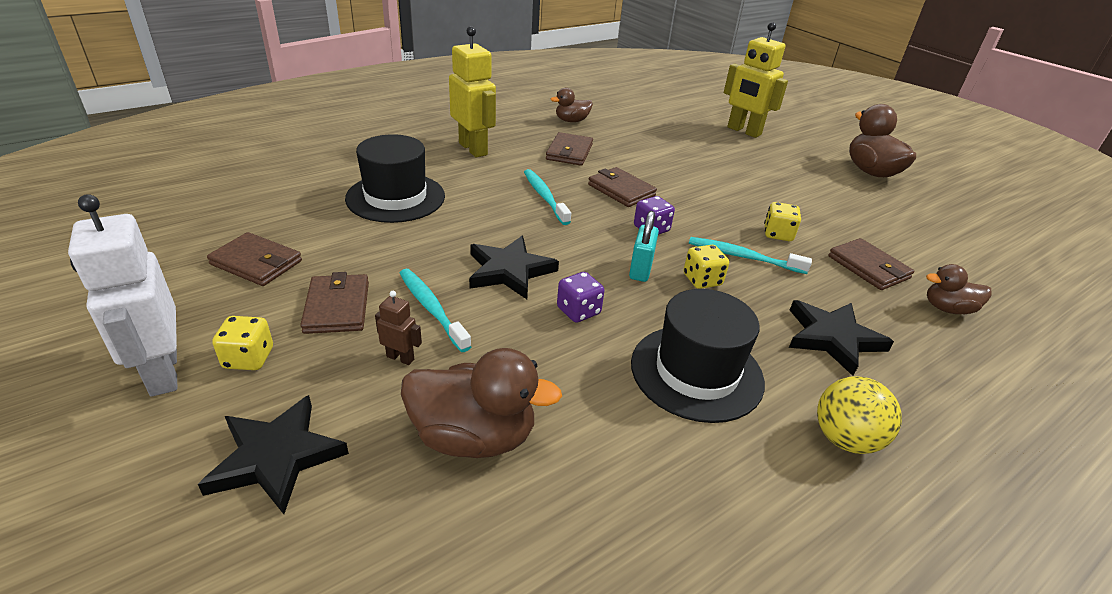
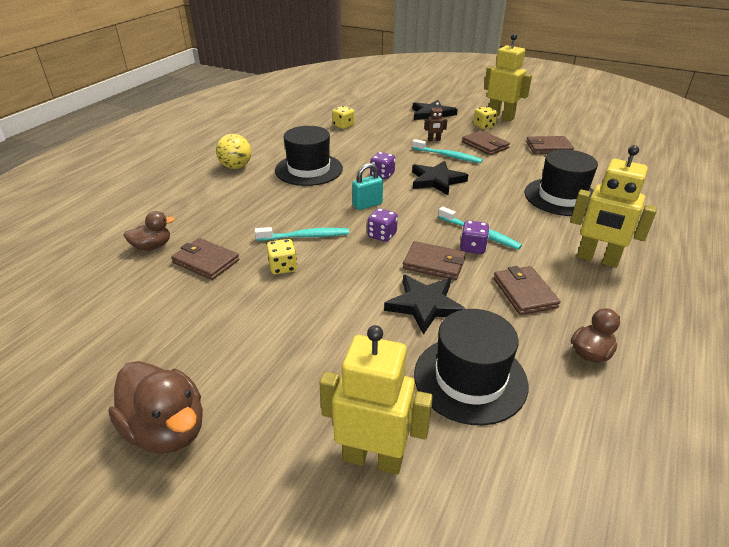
camera: 155 degrees right, 0 degrees up
(163, 373) = (501, 117): white robot -> yellow robot
(474, 436) = (380, 132): brown duck -> none
(569, 189) = (473, 247): none -> purple dice
(640, 270) = (367, 205): turquoise padlock -> turquoise padlock turned 75 degrees clockwise
(662, 135) = (470, 379): none -> black hat
(702, 280) = (326, 211): yellow dice -> yellow dice (343, 126)
(832, 338) = (239, 204): black star -> black star (425, 305)

